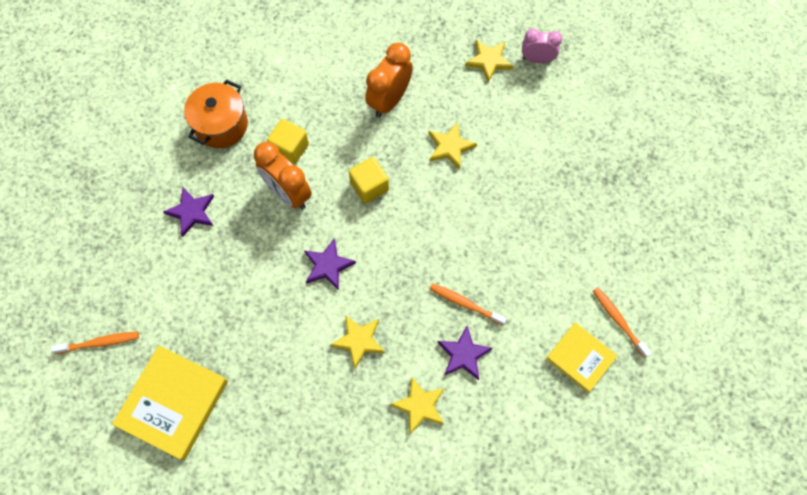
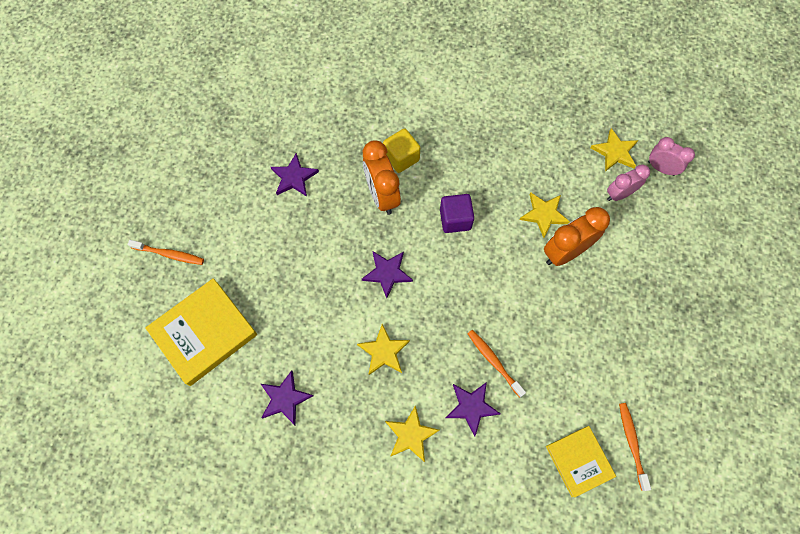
camera: 25 degrees right, 0 degrees up
(221, 125) = (352, 114): orange pot -> none
(284, 428) = (285, 398): none -> purple star
(369, 186) = (455, 219): yellow cube -> purple cube
(389, 100) = (507, 151): orange clock -> orange clock (565, 252)
(510, 99) = (619, 194): none -> pink clock

